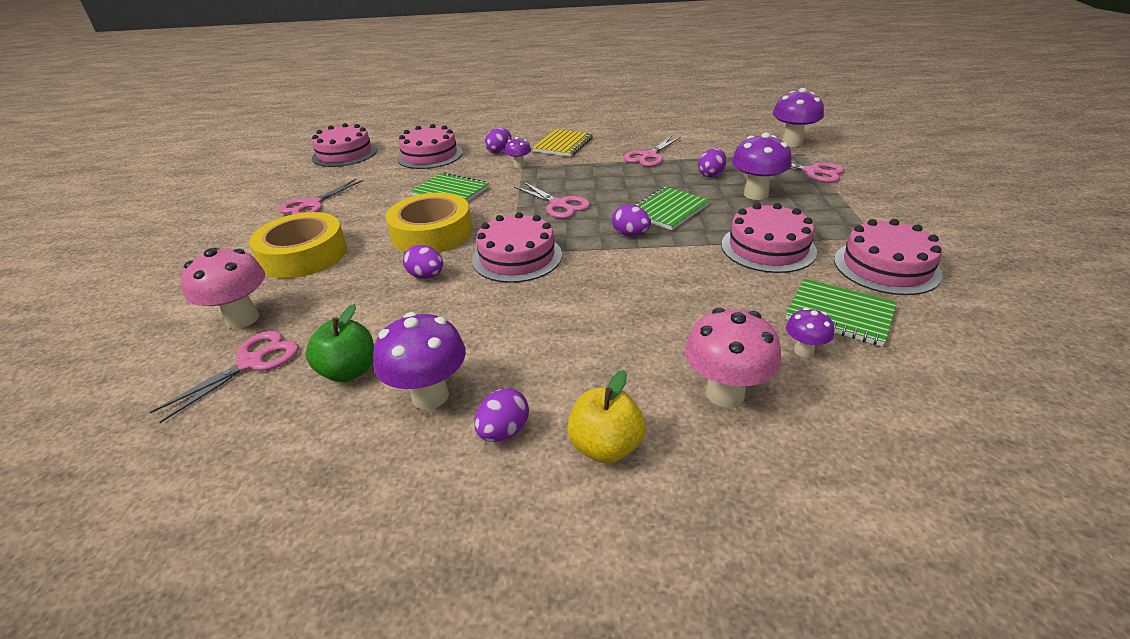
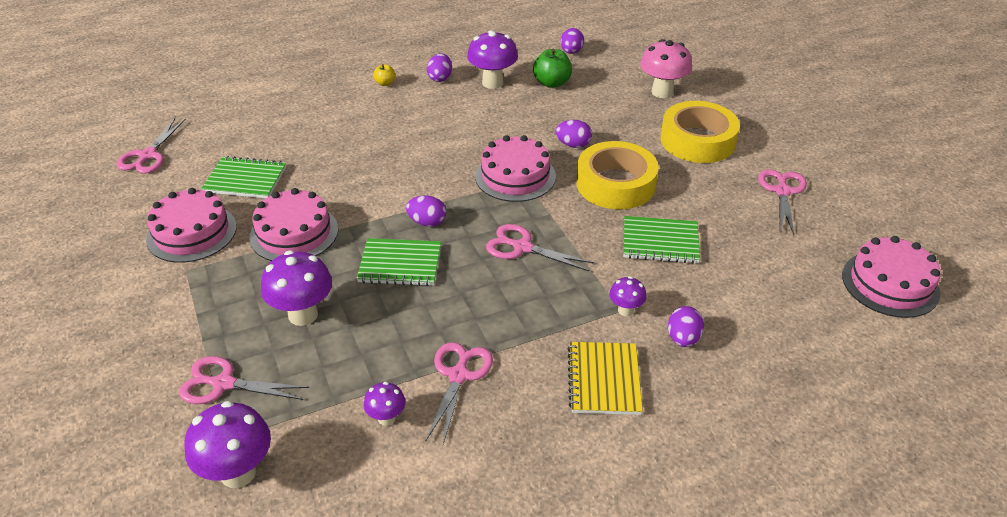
camera: 155 degrees right, 5 degrees up
(252, 363) = (615, 75): pink scissors -> pink scissors (148, 155)
(430, 155) = (769, 306): pink cake -> none
(606, 446) = (385, 83): yellow apple -> yellow apple, size x0.56
(668, 210) = (400, 264): green notebook -> green notebook turned 75 degrees clockwise
(711, 175) = (361, 346): purple egg -> purple egg (571, 52)
(725, 393) = (326, 116): pink mushroom -> none
(803, 351) = (276, 149): purple mushroom -> purple mushroom (386, 418)

